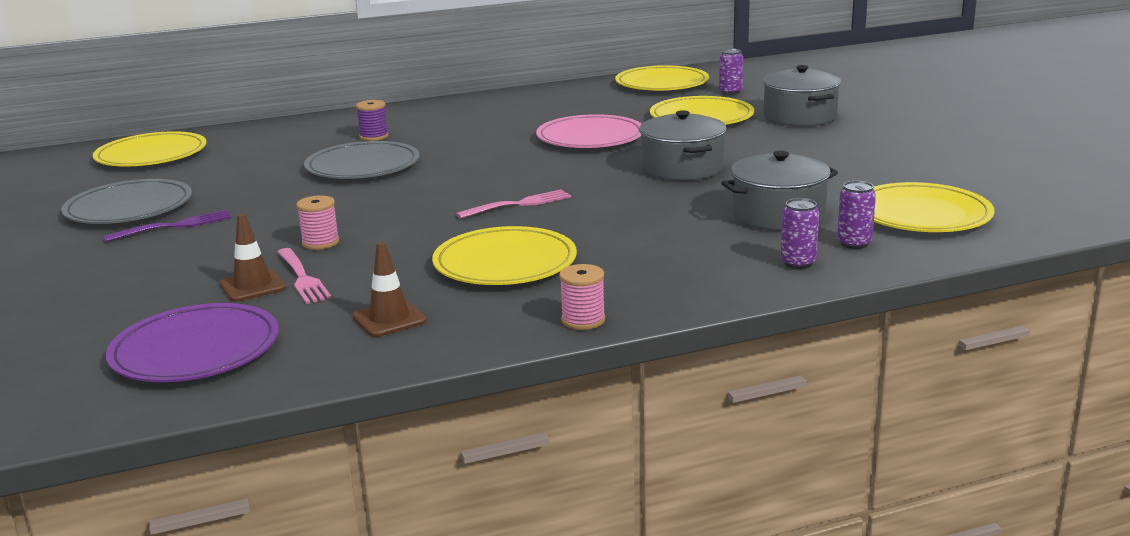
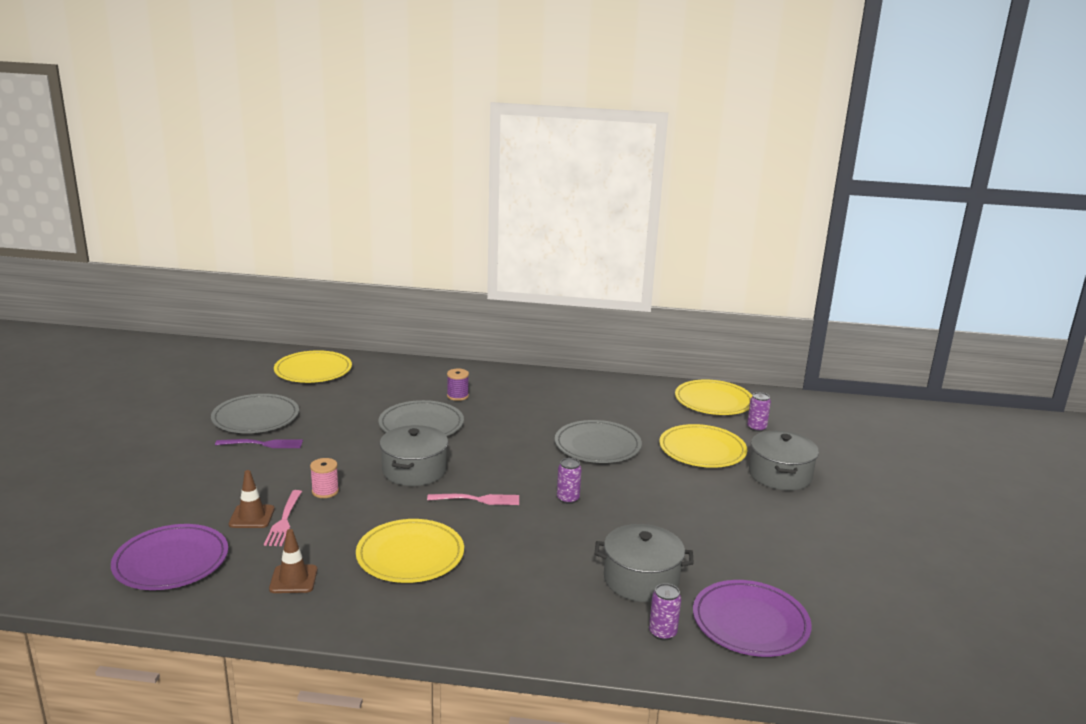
camera: 25 degrees right, 0 degrees up
(583, 320) = (400, 631): pink spool -> none
(590, 138) = (597, 446): pink plate -> grey plate
(682, 168) = (627, 502): grey pot -> grey pot (414, 470)
(798, 263) = (599, 636): purple can -> purple can (568, 499)
(921, 215) = (750, 622): yellow plate -> purple plate

